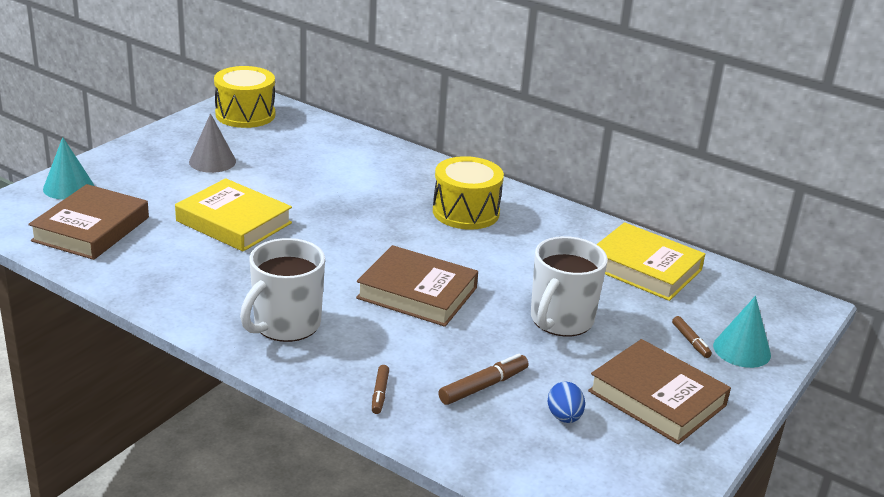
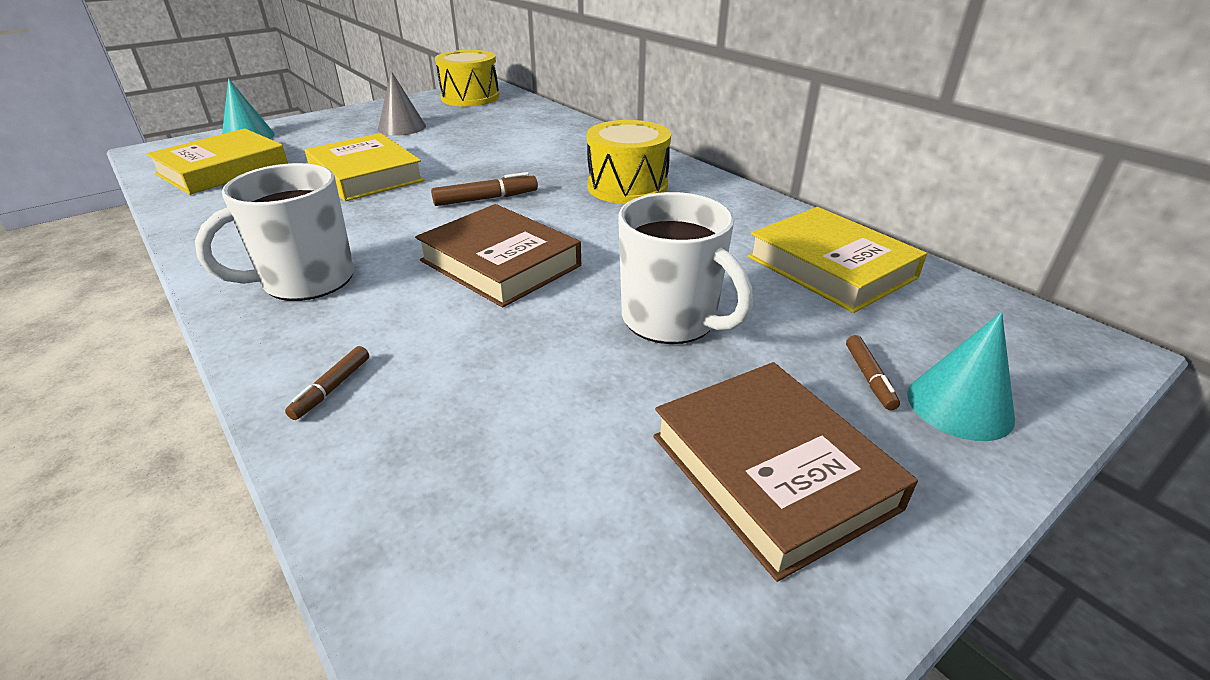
camera: 20 degrees right, 5 degrees up
(91, 229) = (223, 169): brown book -> yellow book
(483, 386) = (490, 401): brown marker -> brown marker (486, 199)
(560, 320) = (671, 320): white mug -> white mug turned 90 degrees counterclockwise
(564, 417) = (585, 479): blue egg -> none

